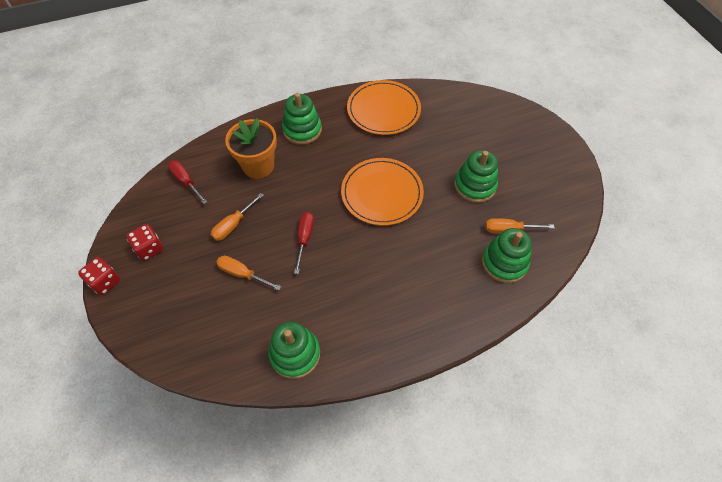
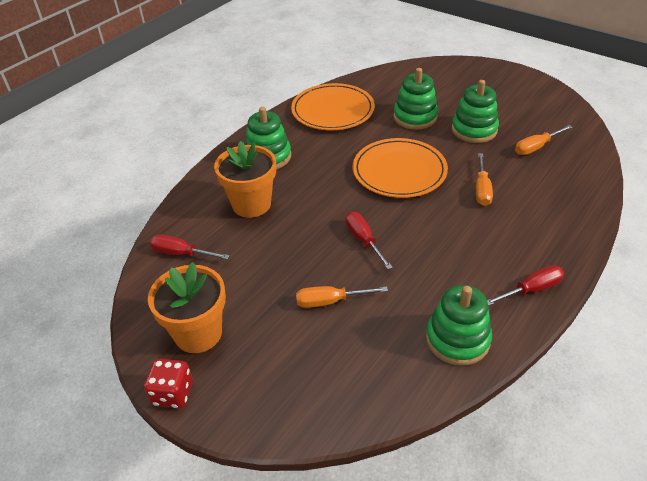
camera: 30 degrees left, 15 degrees down
(149, 248) = (198, 333): red dice -> orange flower pot
(233, 225) = (276, 265): orange screwdriver -> orange screwdriver (482, 190)
(381, 349) = (532, 289): none -> red screwdriver
(504, 263) = (559, 171): green stacking toy -> green stacking toy (415, 117)

